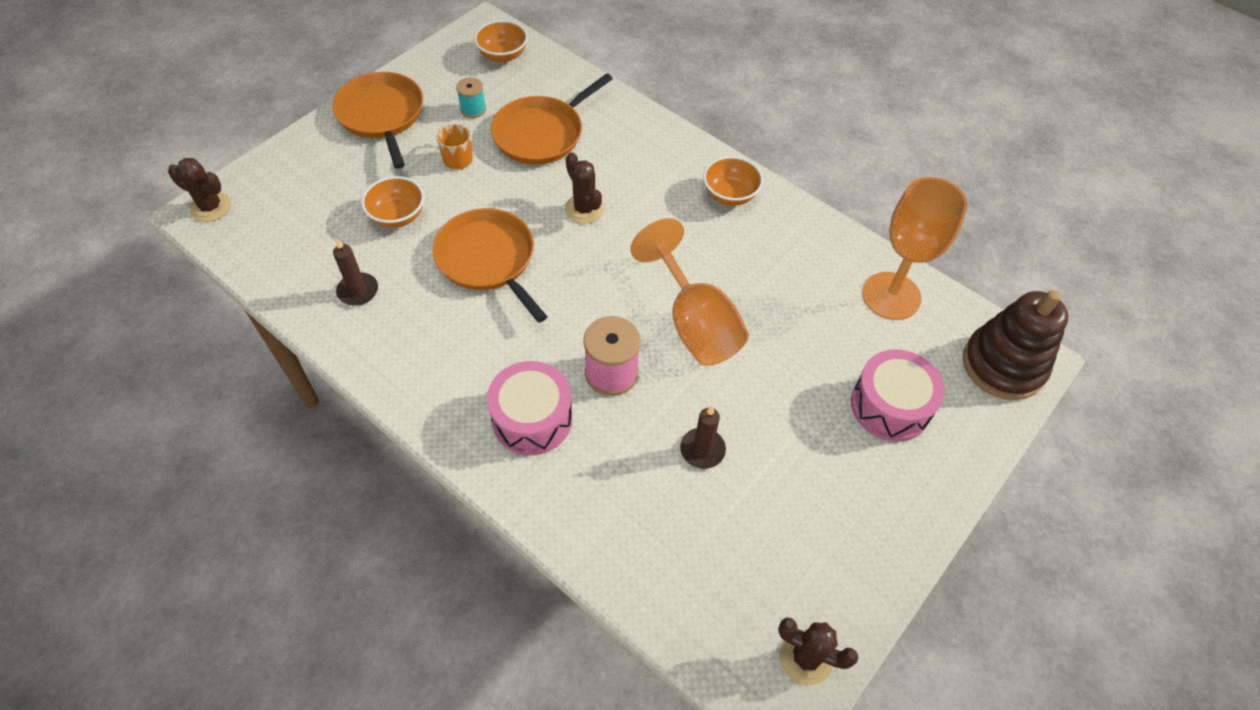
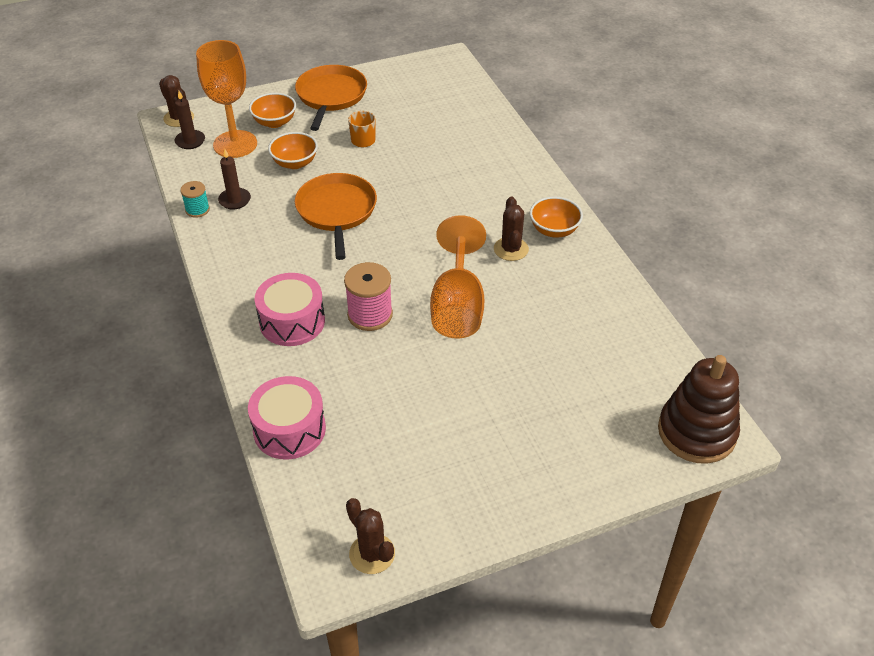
camera: 30 degrees right, 10 degrees down
(473, 109) = (398, 111): turquoise spool -> turquoise spool (197, 210)
(503, 55) = (447, 82): orange bowl -> orange bowl (274, 122)
(542, 133) = (437, 142): orange pan -> none
(584, 209) = (431, 202): brown cactus -> brown cactus (511, 249)
(702, 450) = (399, 390): brown candle -> brown candle (190, 141)
(890, 406) = (572, 421): pink drum -> pink drum (289, 429)
(891, 296) = (635, 346): orange goblet -> orange goblet (235, 144)

